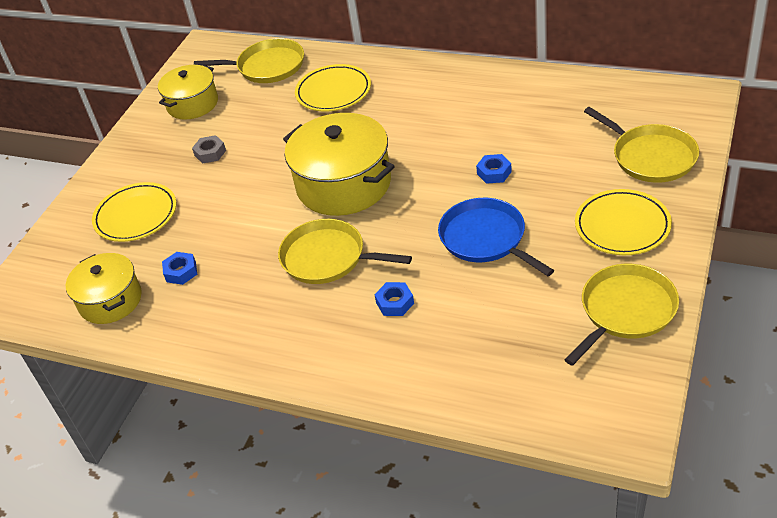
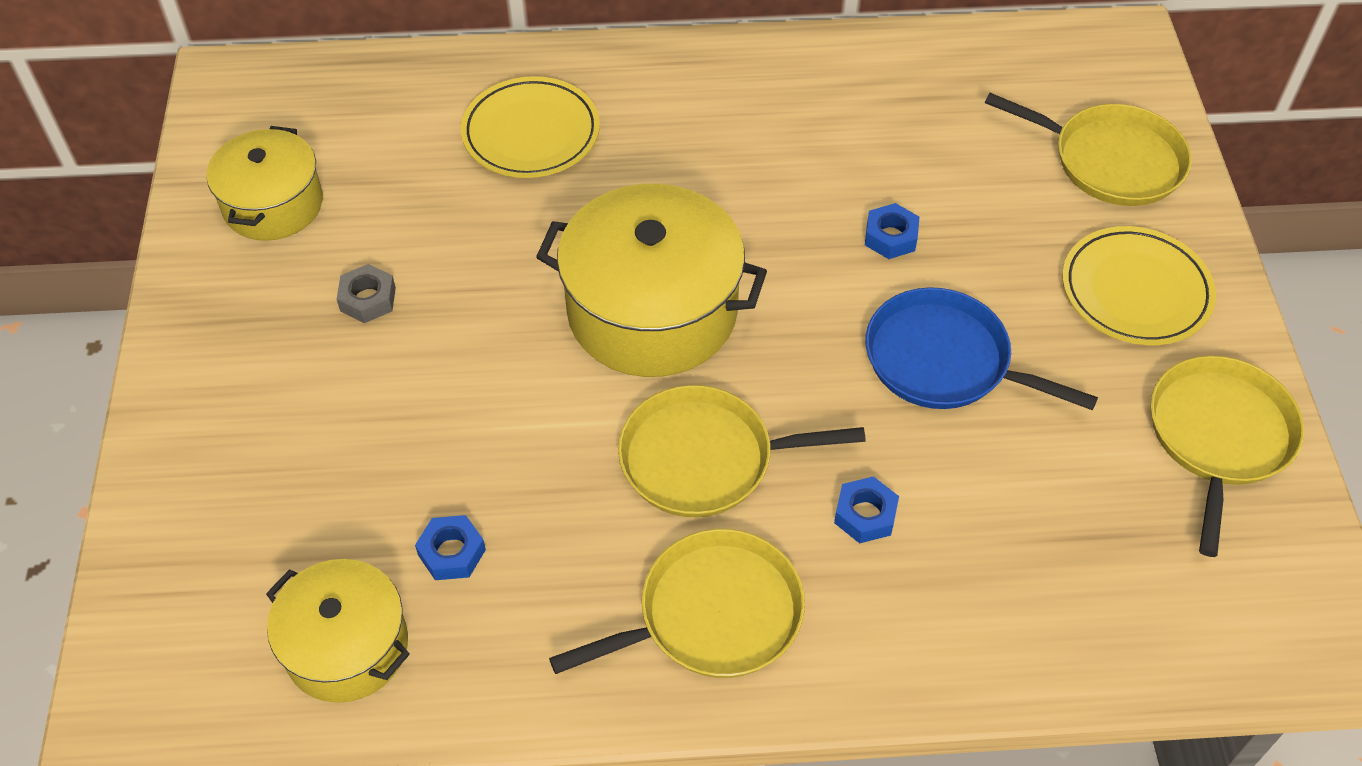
camera: 30 degrees left, 10 degrees up
(136, 215) = (294, 459): yellow plate -> none
(267, 66) = (377, 103): yellow pan -> yellow pan (712, 615)

